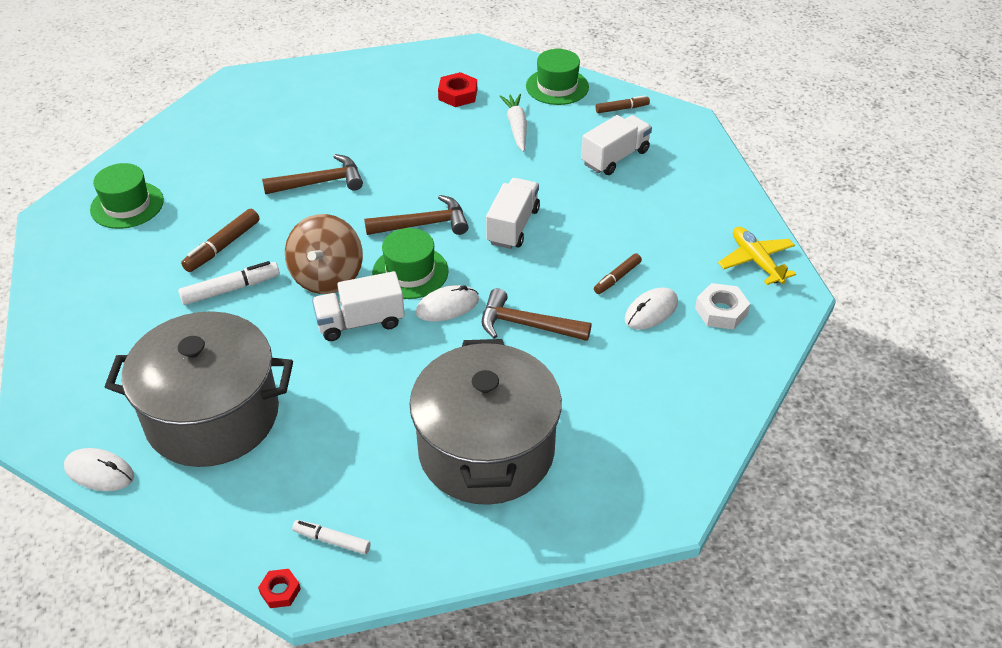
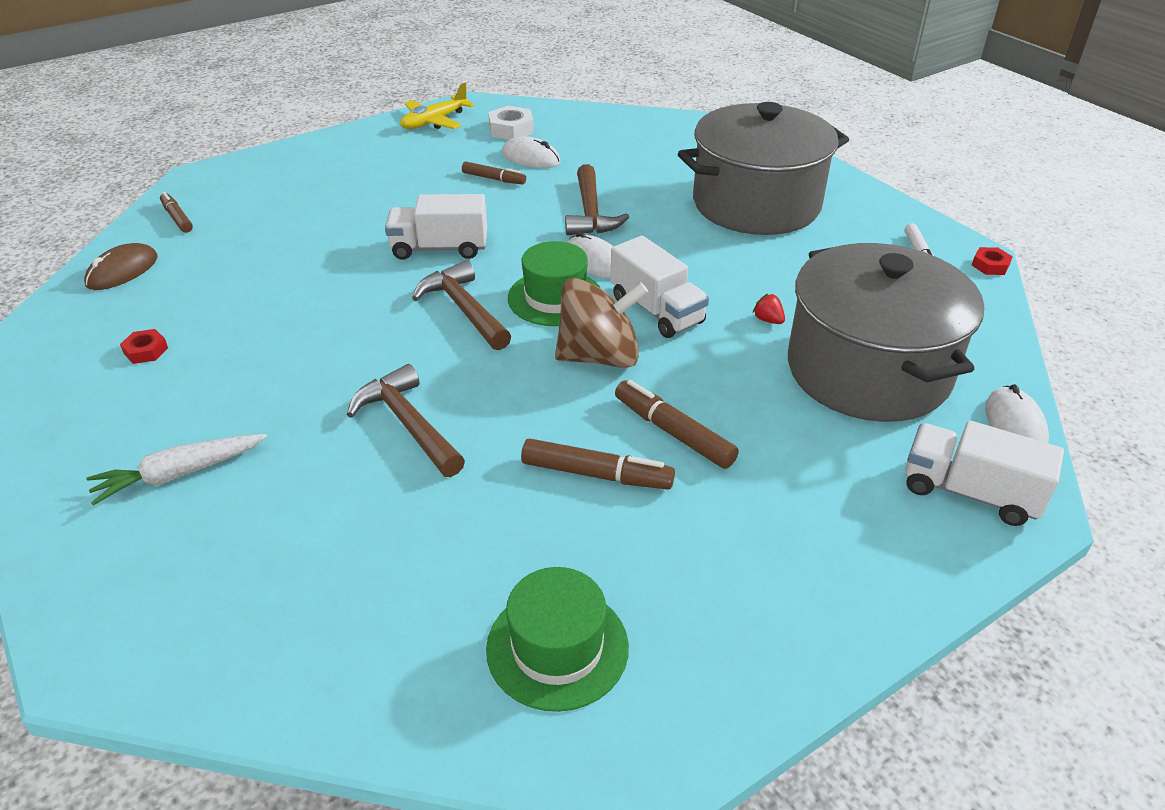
camera: 110 degrees left, 5 degrees down
(231, 289) = (673, 432): white marker -> brown marker
(308, 383) = (768, 320): none -> red strawberry
(458, 94) = (146, 351): red nut -> red nut, size x0.62
(516, 127) = (230, 284): white carrot -> white carrot (179, 474)
(557, 86) = (122, 271): green hat -> brown mouse
(615, 157) = (285, 208): white truck -> white truck (969, 492)

